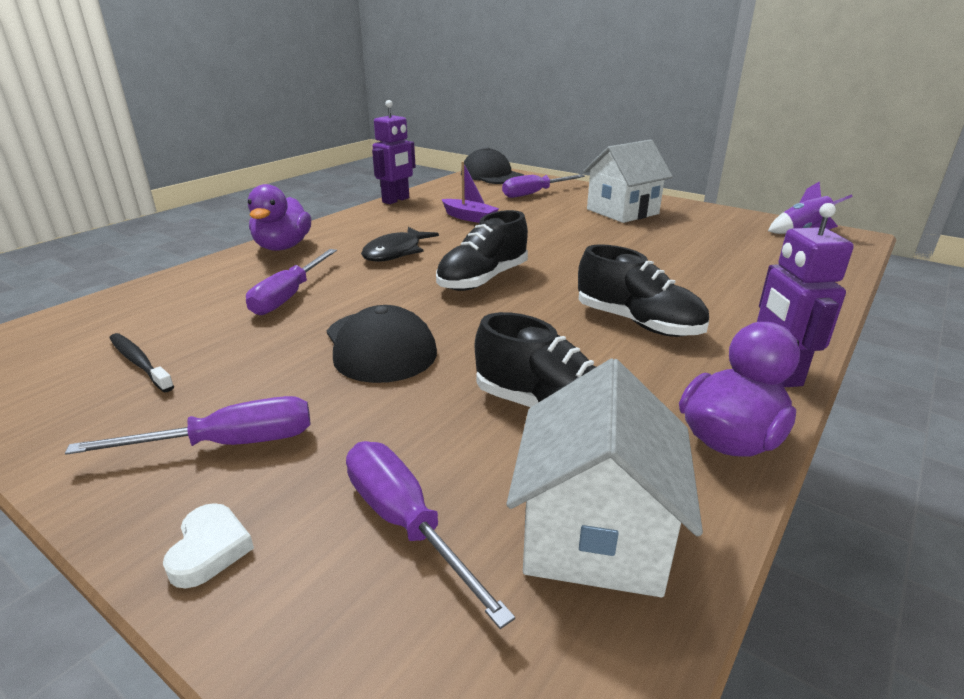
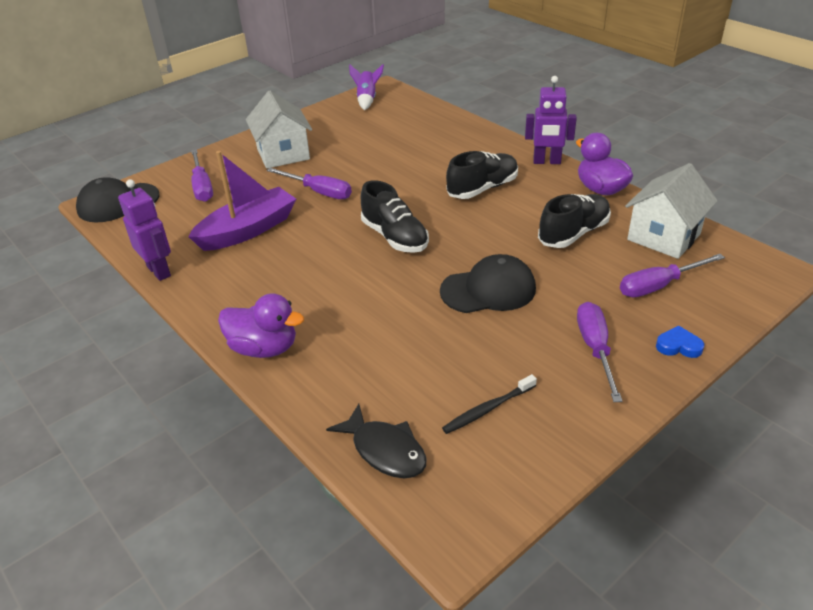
camera: 75 degrees left, 10 degrees up
(209, 549) = (678, 346): white heart -> blue heart
(289, 296) = (389, 337): purple screwdriver -> purple screwdriver (319, 192)
(396, 252) = (316, 277): black fish -> black fish (385, 450)
(469, 217) = (248, 230): purple boat -> purple boat, size x1.77
(594, 535) = (663, 237): white house -> white house turned 75 degrees counterclockwise

